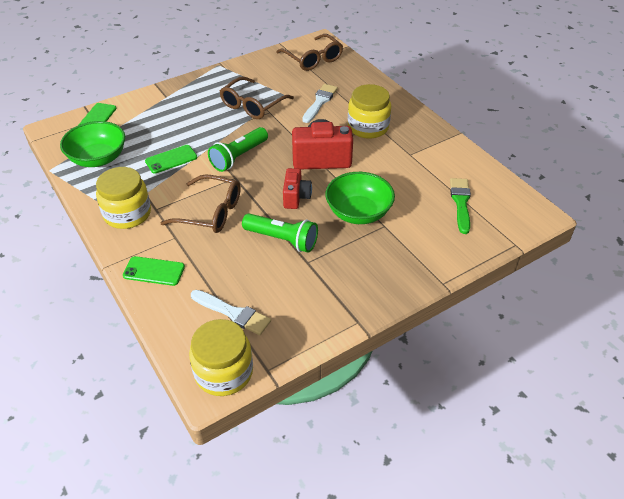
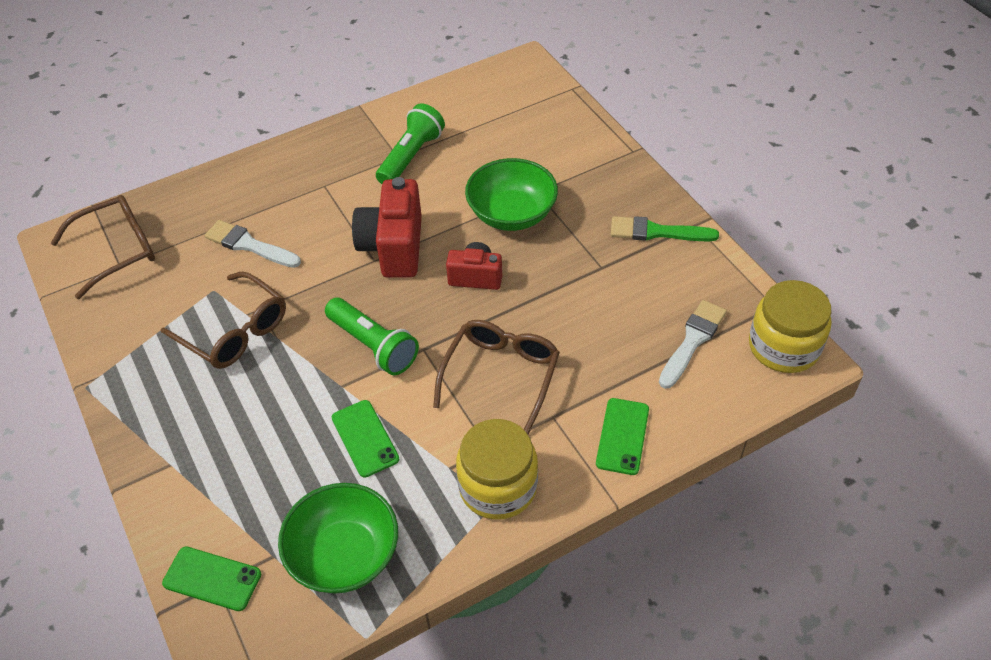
camera: 85 degrees left, 5 degrees up
(282, 240) = (560, 292): green flashlight -> green flashlight (411, 156)
(368, 127) = (328, 194): yellow jar -> none
(461, 203) = (499, 121): green brush -> green brush (657, 232)

